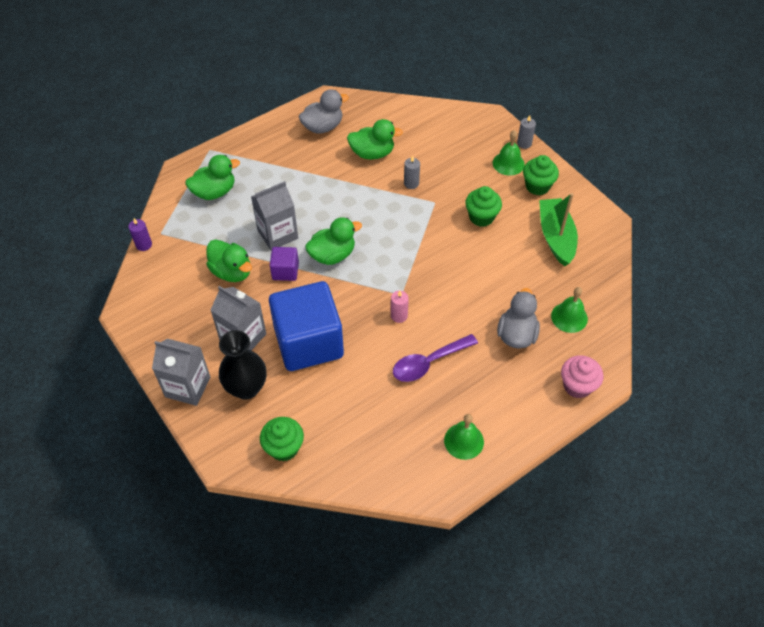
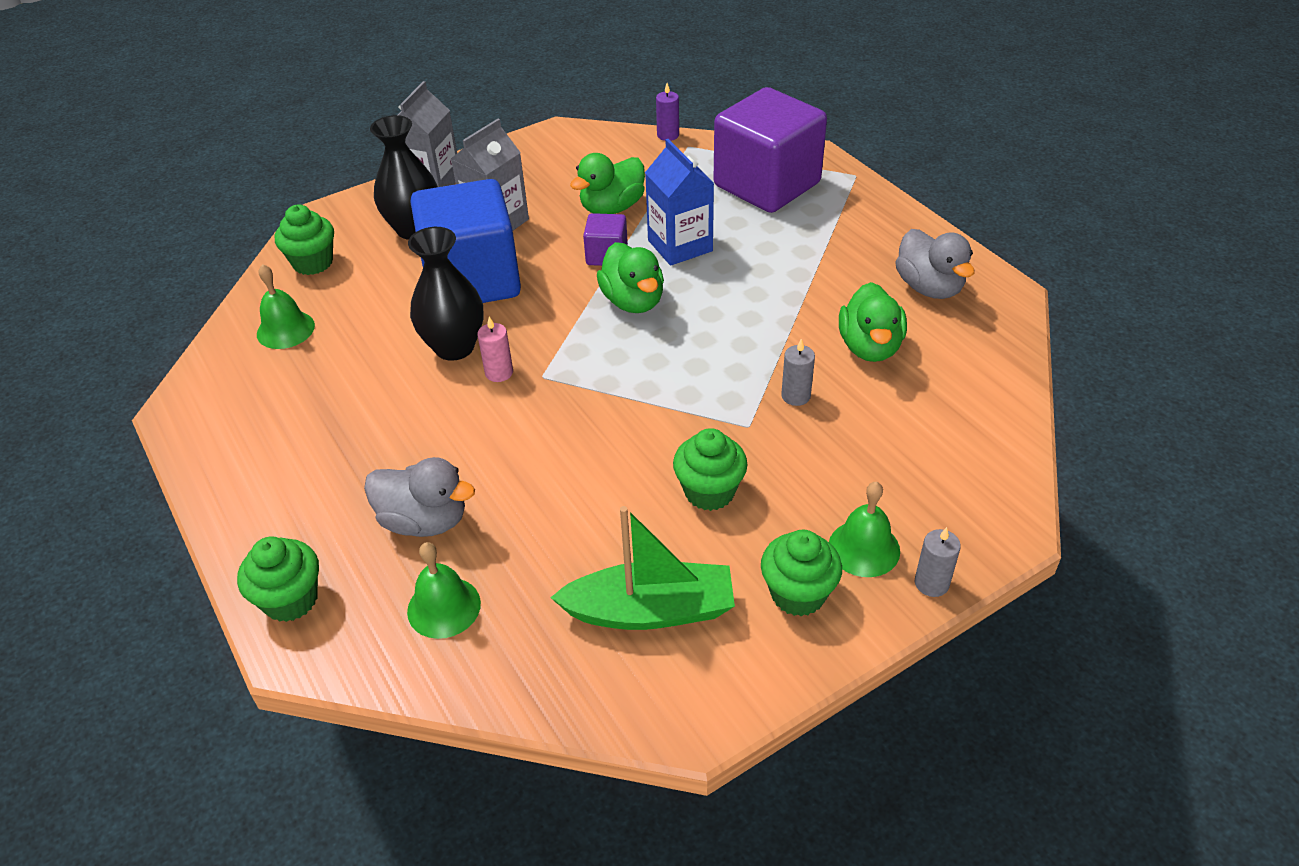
camera: 95 degrees right, 10 degrees down
(214, 192) = (767, 185): green duck -> purple cube
(277, 234) = (680, 246): grey carton -> blue carton
(376, 342) = (454, 347): none -> black vase
(428, 363) = (400, 403): purple spoon -> none
(464, 441) = (248, 437): green bell -> green bell (285, 329)
(577, 386) = (290, 599): pink cupcake -> green cupcake

